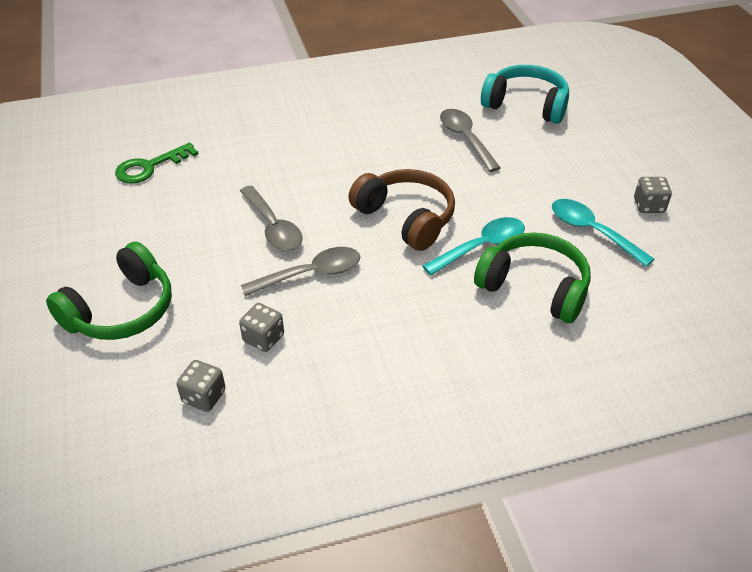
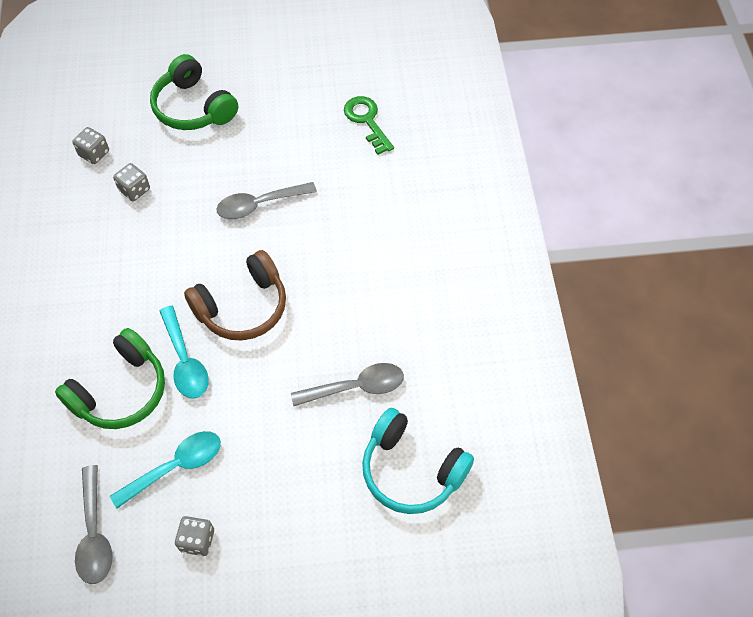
camera: 100 degrees right, 15 degrees up
(311, 274) = (192, 226): grey spoon -> grey spoon (94, 533)
(526, 105) = (411, 470): turquoise headphones -> turquoise headphones turned 90 degrees clockwise

